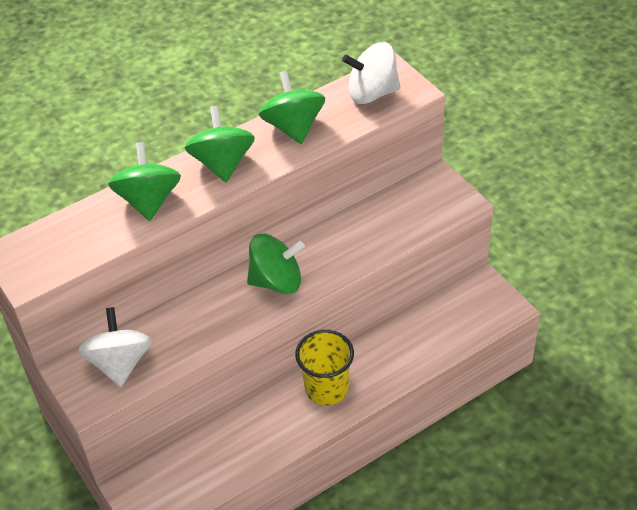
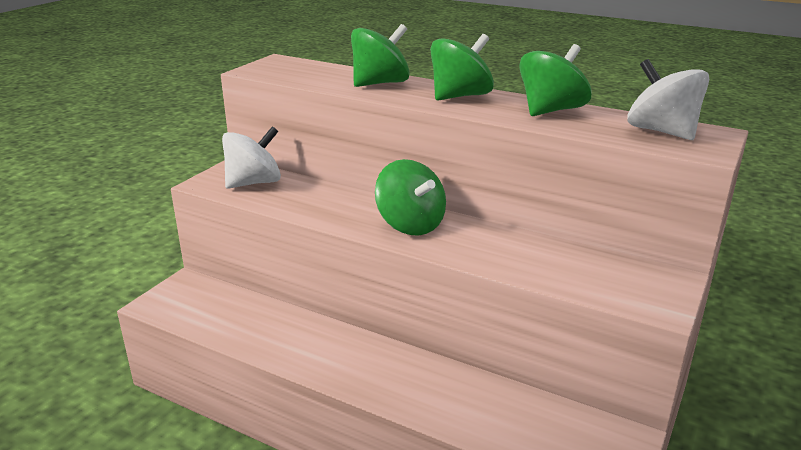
camera: 60 degrees right, 20 degrees down
(326, 388) = (365, 359): yellow cup -> none

